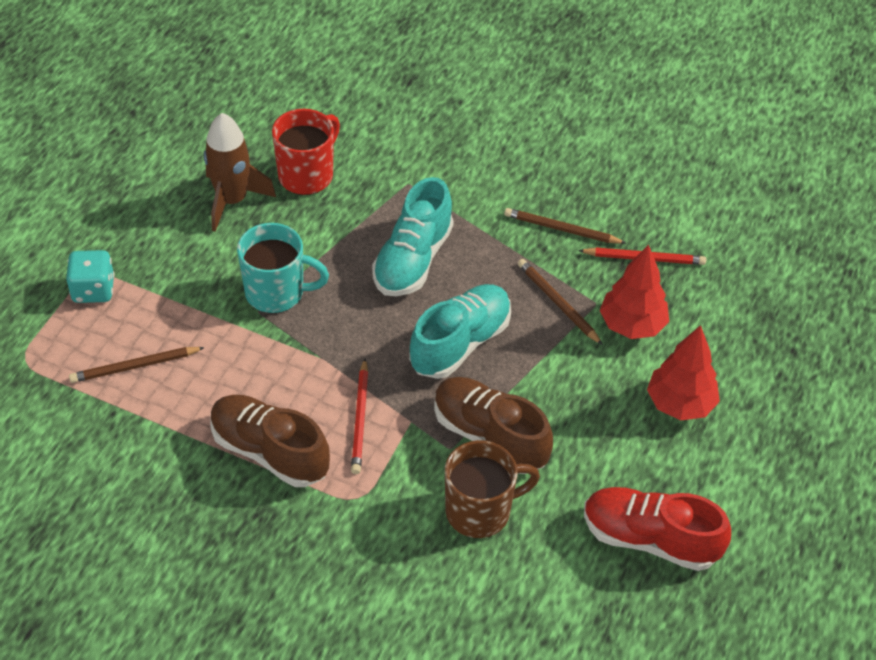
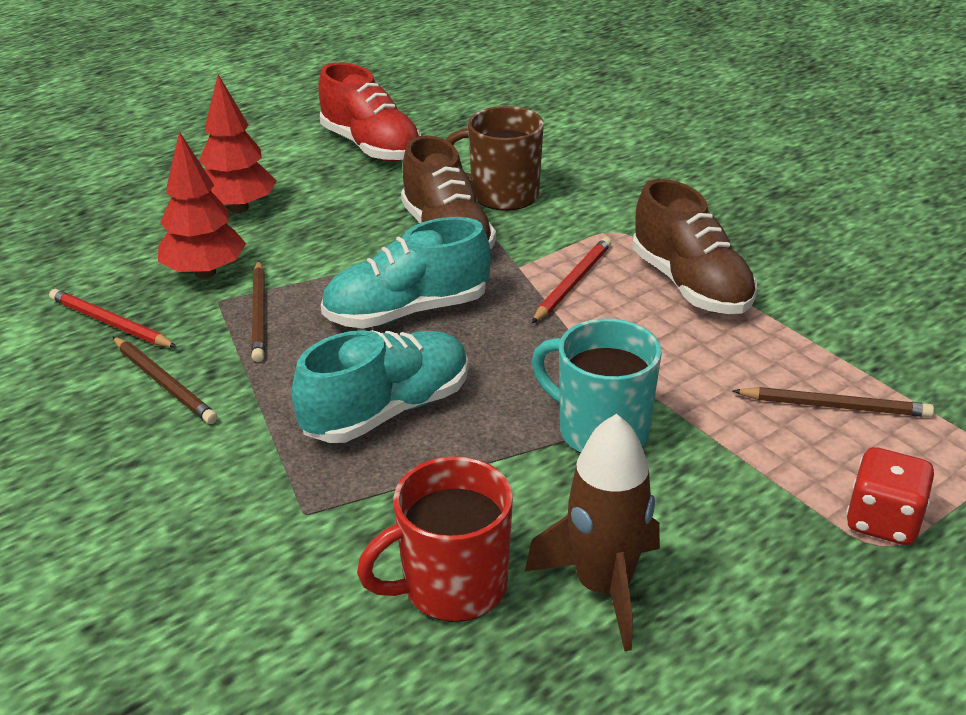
camera: 150 degrees left, 15 degrees down
(93, 290) = (882, 521): turquoise dice -> red dice

